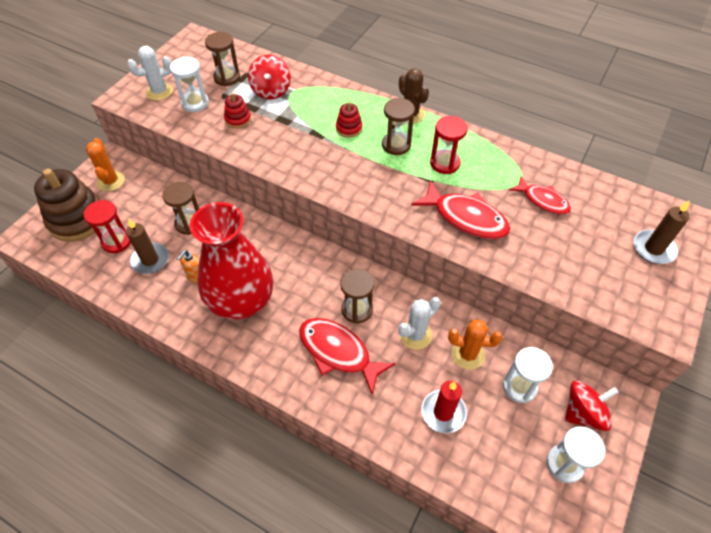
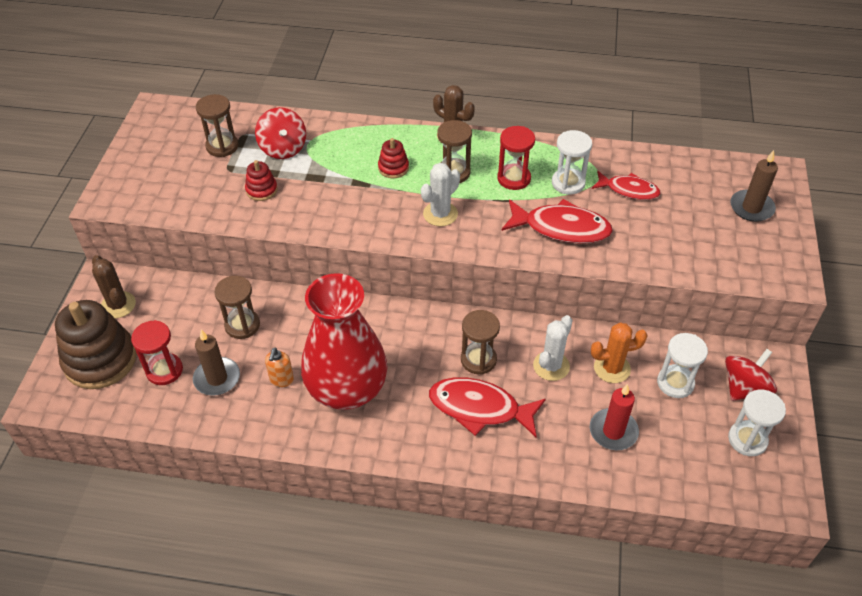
camera: 20 degrees left, 5 degrees down
(111, 181) = (118, 305): orange cactus -> brown cactus
(159, 92) = (148, 182): white cactus -> white cactus (440, 214)
(195, 103) = (200, 184): white hourglass -> white hourglass (568, 183)

